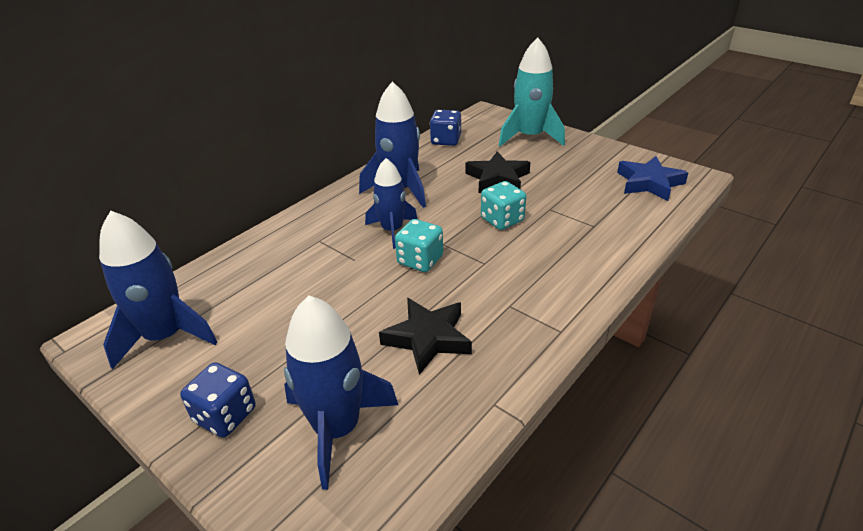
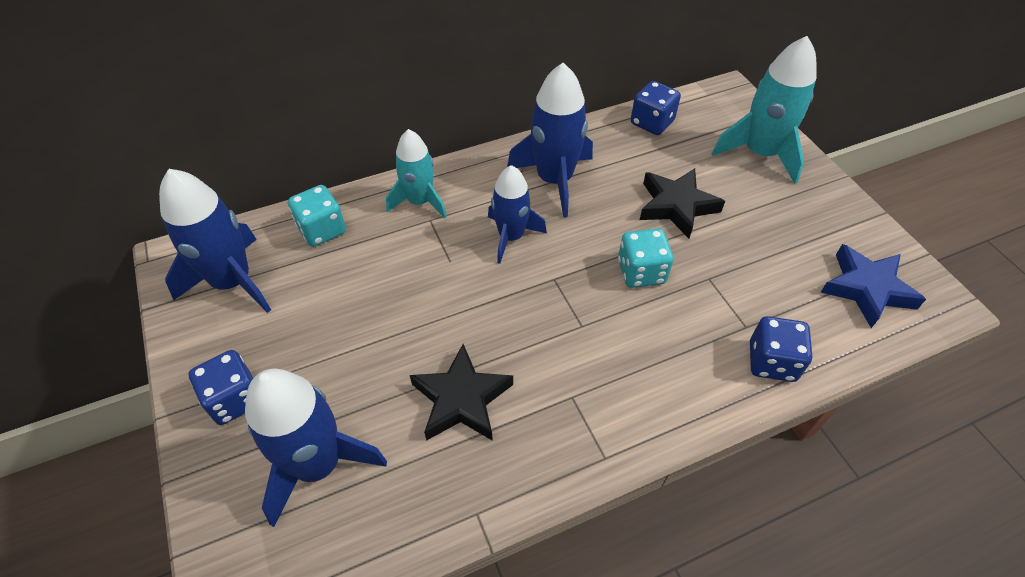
camera: 25 degrees right, 15 degrees up
(302, 232) = (419, 202): none -> turquoise rocket
(420, 260) = (515, 292): turquoise dice -> turquoise dice (322, 230)
(625, 238) = (771, 361): none -> blue dice

